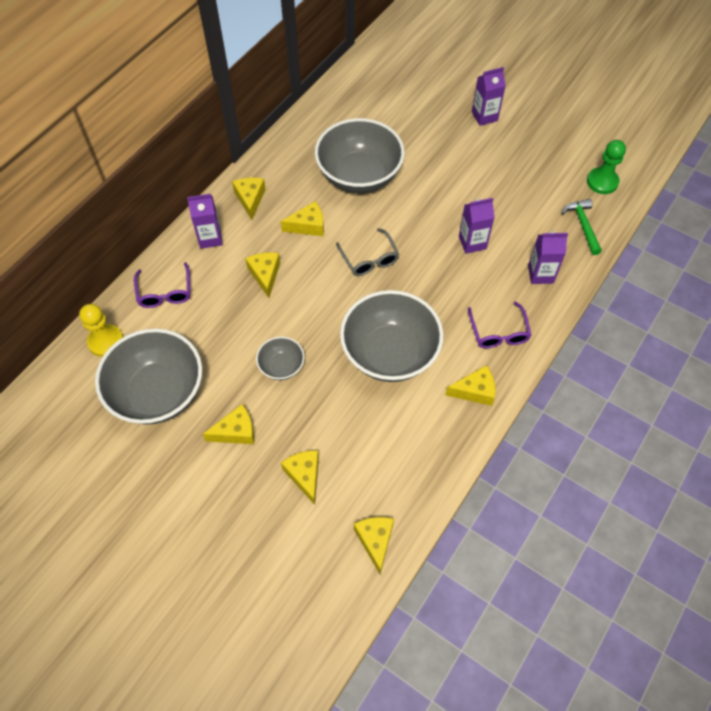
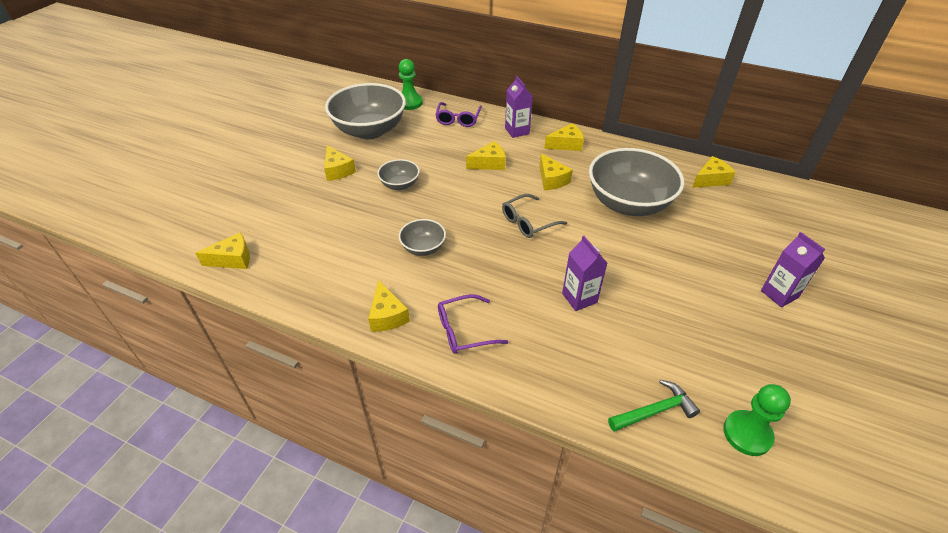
camera: 80 degrees right, 15 degrees down
(106, 341) = (409, 103): yellow pawn -> green pawn
(165, 292) = (458, 119): purple glasses -> purple glasses turned 60 degrees counterclockwise
(304, 475) = (297, 211): yellow cheese -> yellow cheese (710, 179)
(390, 353) = (423, 248): grey bowl -> grey bowl, size x0.48
(540, 274) = (557, 366): purple carton -> none

